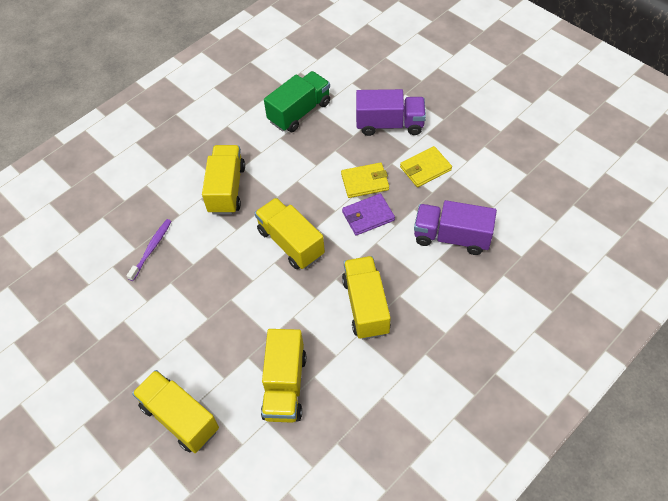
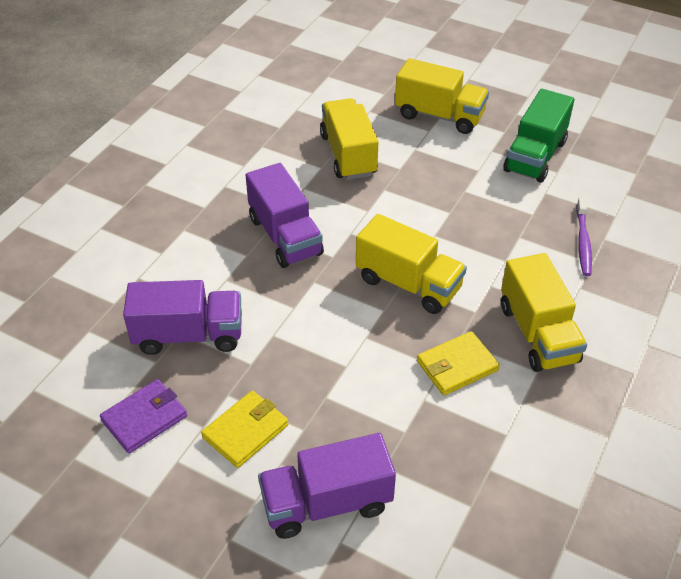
camera: 160 degrees right, 10 degrees down
(299, 112) = (499, 492): green truck -> green truck (535, 156)
(365, 182) = (336, 388): yellow wallet -> yellow wallet (457, 366)
(366, 306) = (285, 236): yellow truck -> purple truck
(368, 216) = (315, 339): purple wallet -> purple wallet (144, 418)

